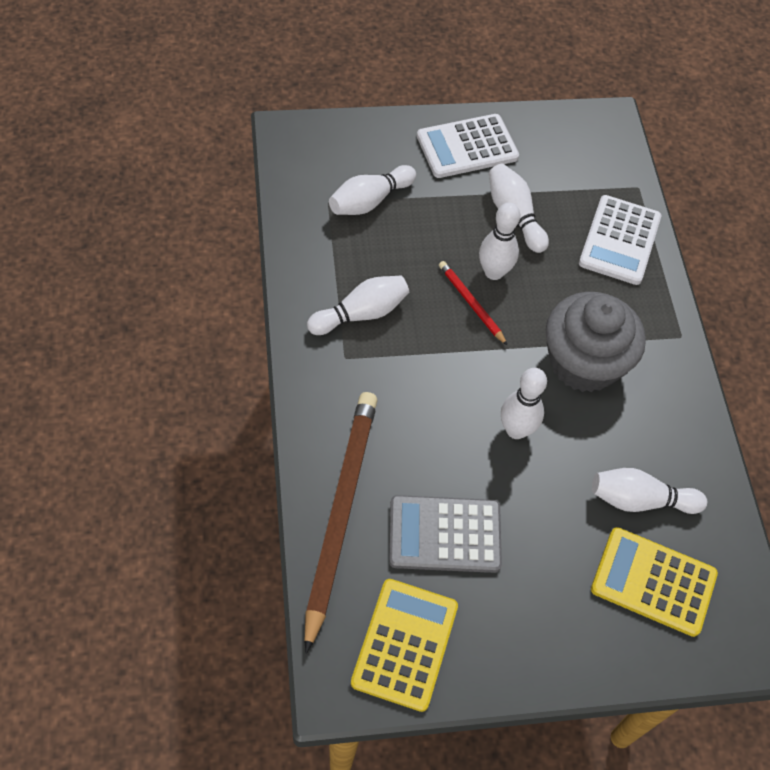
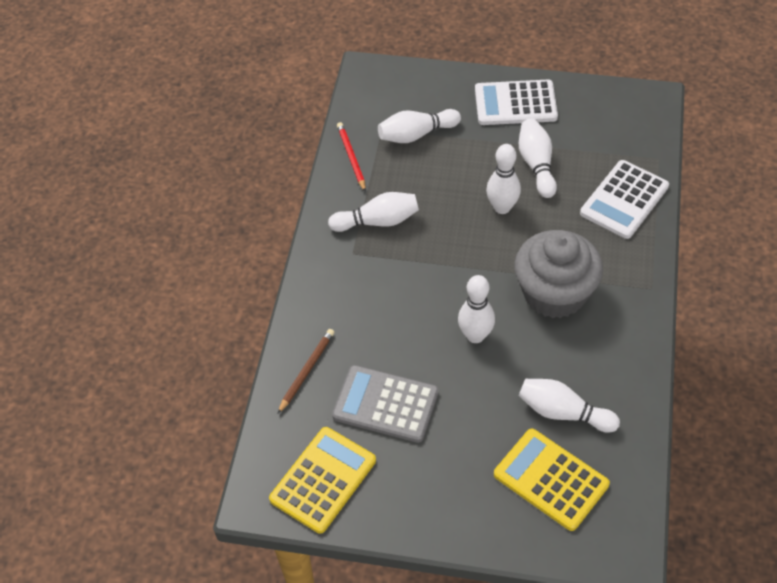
camera: 25 degrees right, 5 degrees down
(340, 514) = (306, 371): brown pencil -> brown pencil, size x0.46
(471, 303) = (473, 229): red pencil -> red pencil (351, 158)

